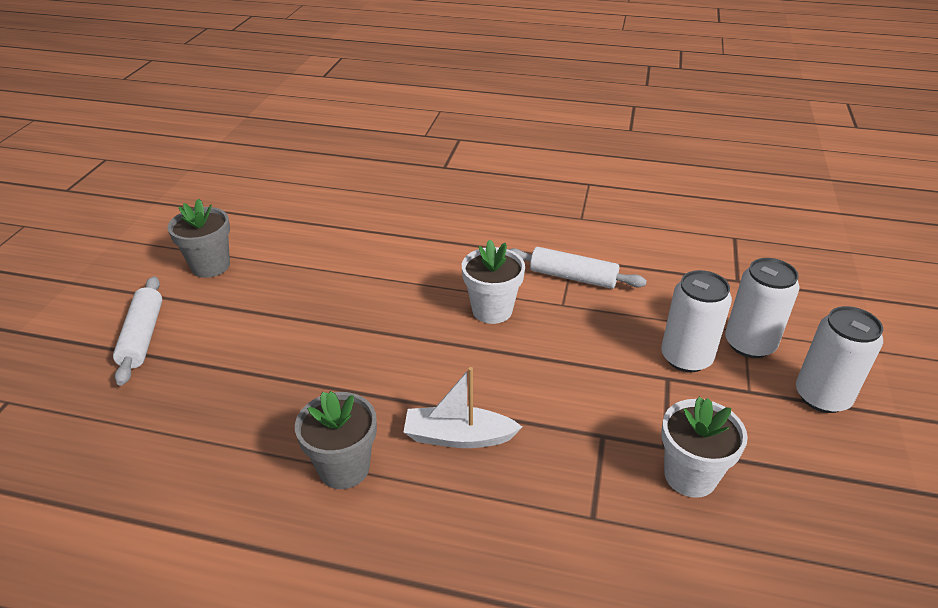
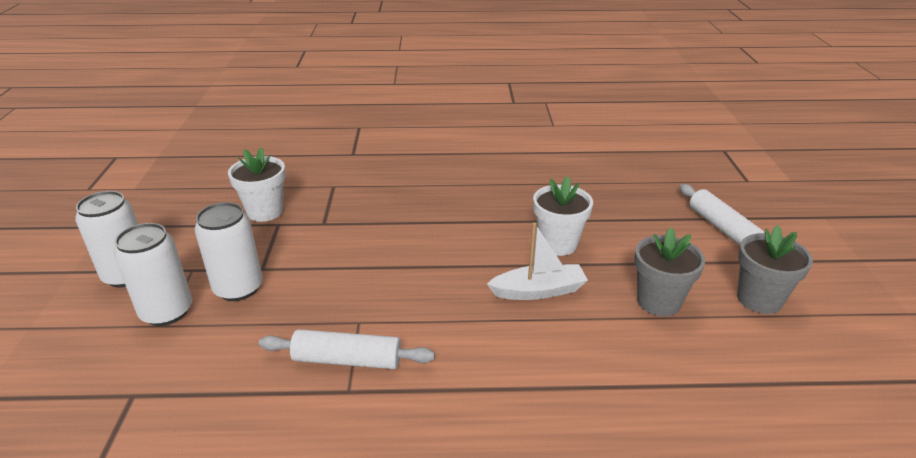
camera: 165 degrees right, 5 degrees down
(344, 468) = (494, 184): grey flower pot -> grey flower pot (658, 301)
(458, 437) = (428, 207): white boat -> white boat (538, 291)
(492, 310) = (432, 302): white flower pot -> white flower pot (558, 244)

